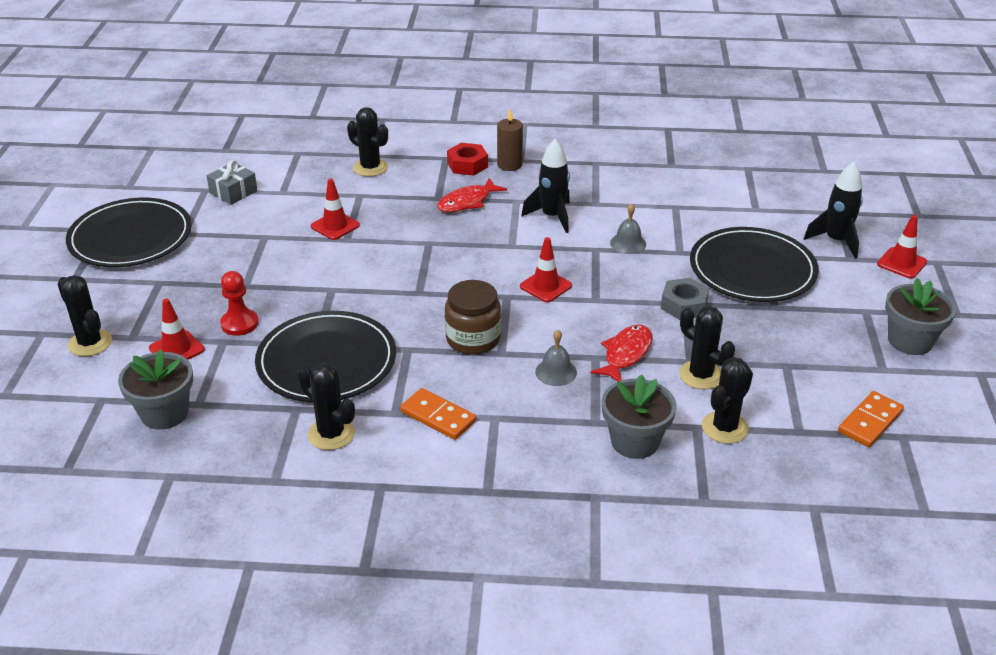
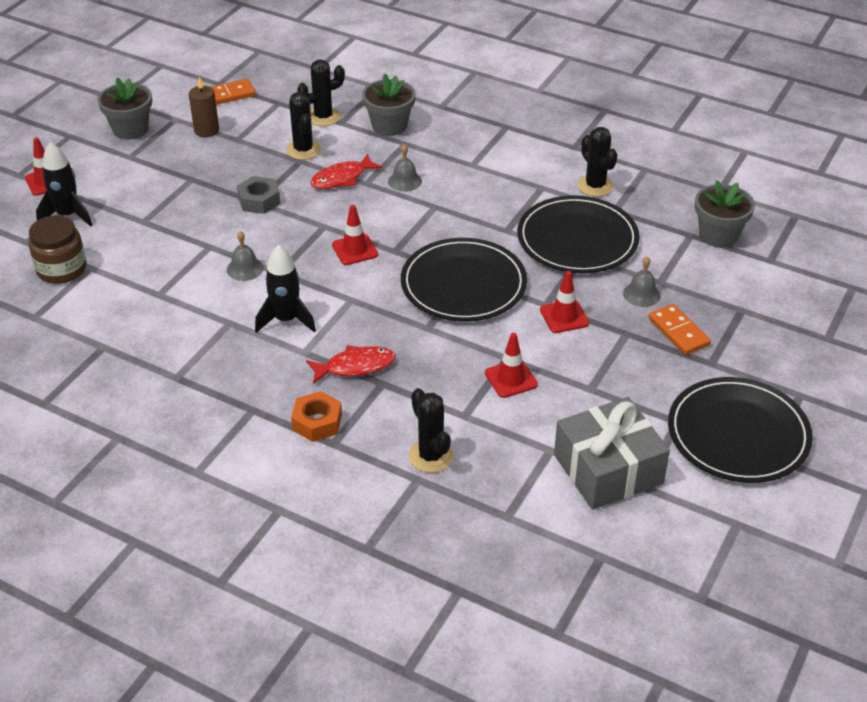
camera: 155 degrees left, 5 degrees up
(90, 343) = (780, 314): black cactus -> none
(176, 349) = (702, 286): red traffic cone -> red traffic cone (564, 316)
(233, 192) = (608, 469): grey gift -> grey gift, size x1.88
(239, 323) = (641, 294): red pawn -> grey bell
(438, 416) = (512, 176): orange domino -> orange domino (678, 332)
(467, 165) = (317, 422): red nut -> orange nut
(473, 339) = (449, 223): brown jar -> brown jar (61, 269)
(509, 165) = (270, 406): brown candle -> brown candle (206, 130)
(752, 269) = (169, 212): black plate -> black plate (463, 284)

